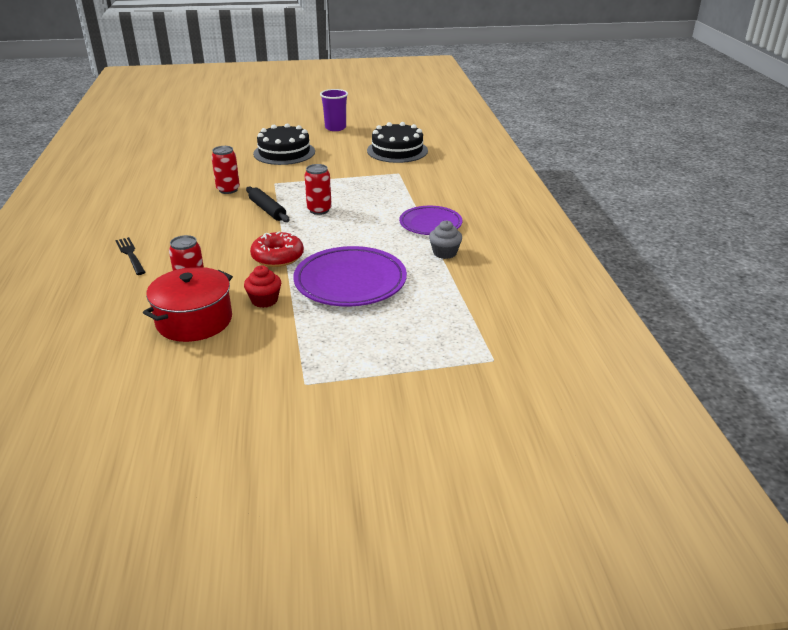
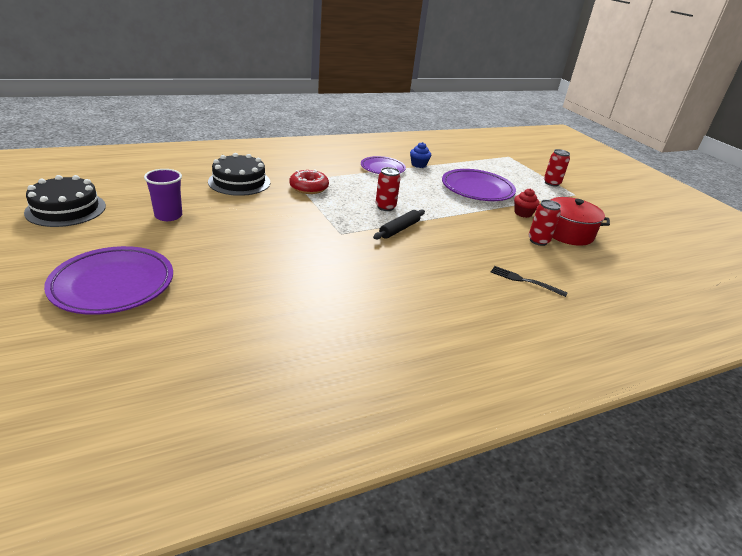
camera: 110 degrees left, 0 degrees up
(130, 255) = (524, 281): black fork -> black fork turned 75 degrees clockwise
(228, 190) = (369, 256): red can -> red can (551, 183)
(248, 117) = (113, 285): none -> purple plate
(277, 257) = (469, 215): red donut -> red donut (309, 187)
(284, 152) = (256, 238): black cake -> black cake (66, 209)
(444, 253) = (418, 165): grey cupcake -> blue cupcake

